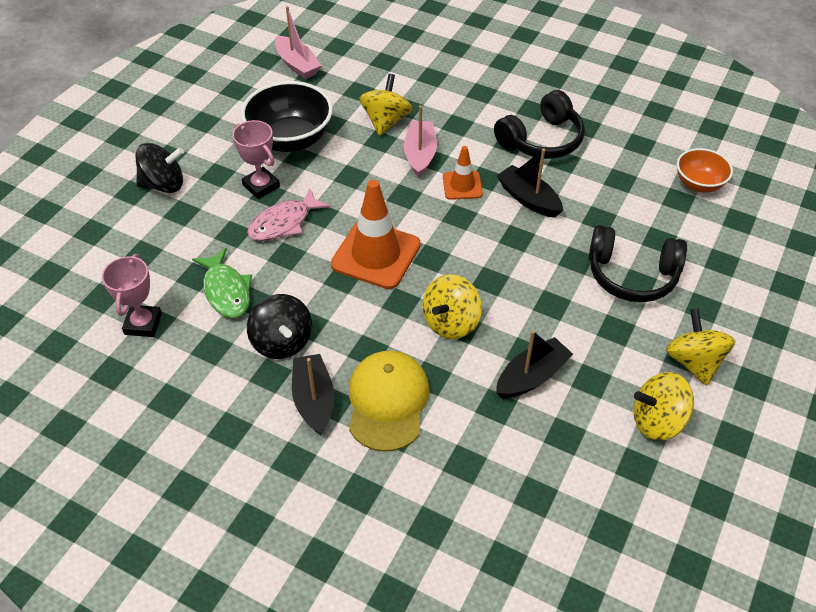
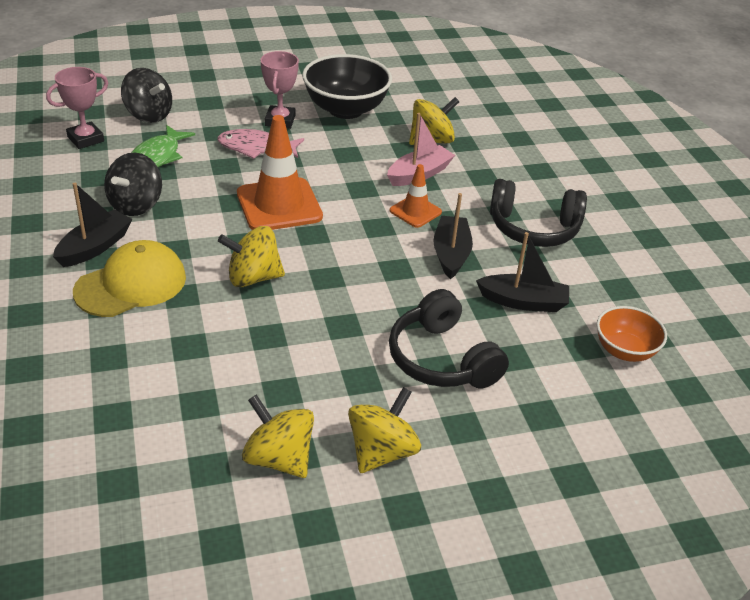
camera: 45 degrees right, 10 degrees down
(164, 185) = (226, 82): black spinning top -> black spinning top (148, 115)
(297, 65) = (429, 74): pink boat -> none
(531, 377) = (244, 352): black boat -> black boat (523, 302)

